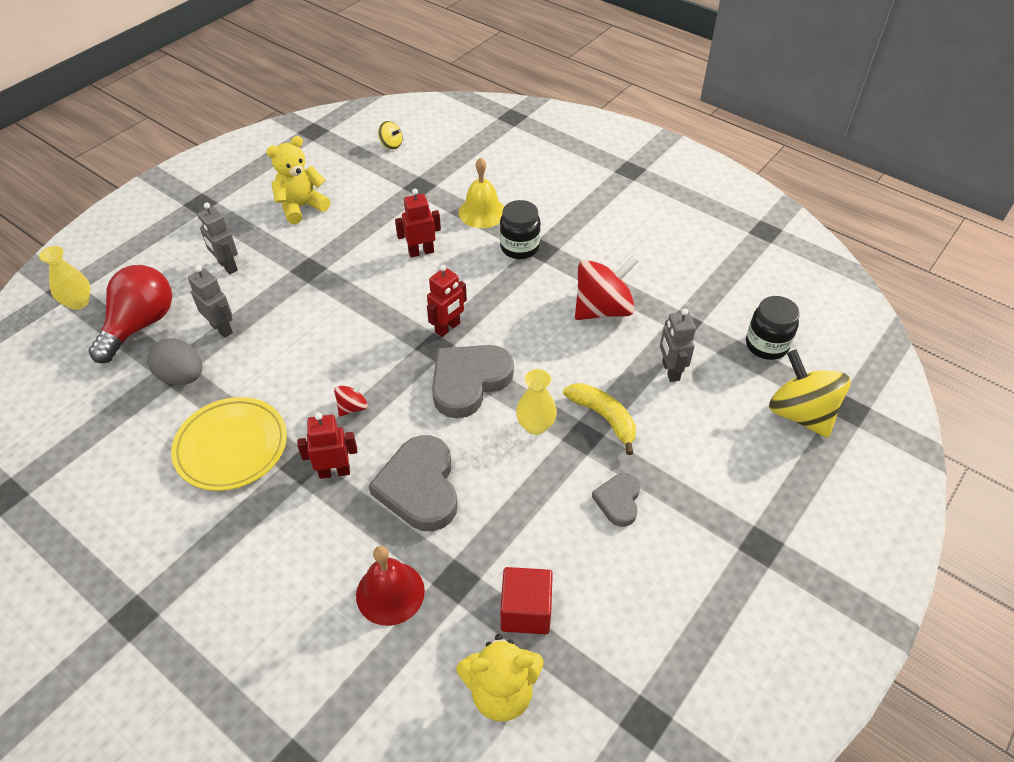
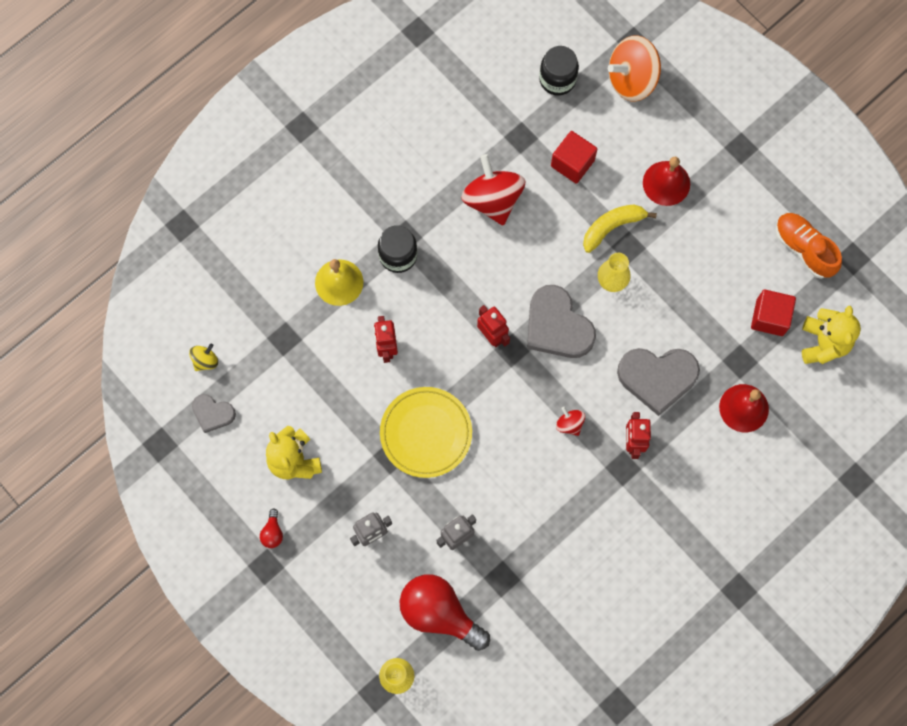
camera: 80 degrees left, 25 degrees up
(182, 377) = (511, 569): grey egg -> none
(231, 447) = (596, 524): yellow plate -> yellow plate (426, 433)
(232, 203) = (272, 532): none -> red light bulb
(618, 501) = (691, 235): grey heart -> grey heart (213, 413)
(639, 645) = (803, 249): none -> orange shoe
(670, 371) = (572, 163): grey robot -> red cube
(679, 465) = (666, 183): none -> red bell
(800, 414) = (632, 79): yellow spinning top -> orange spinning top

